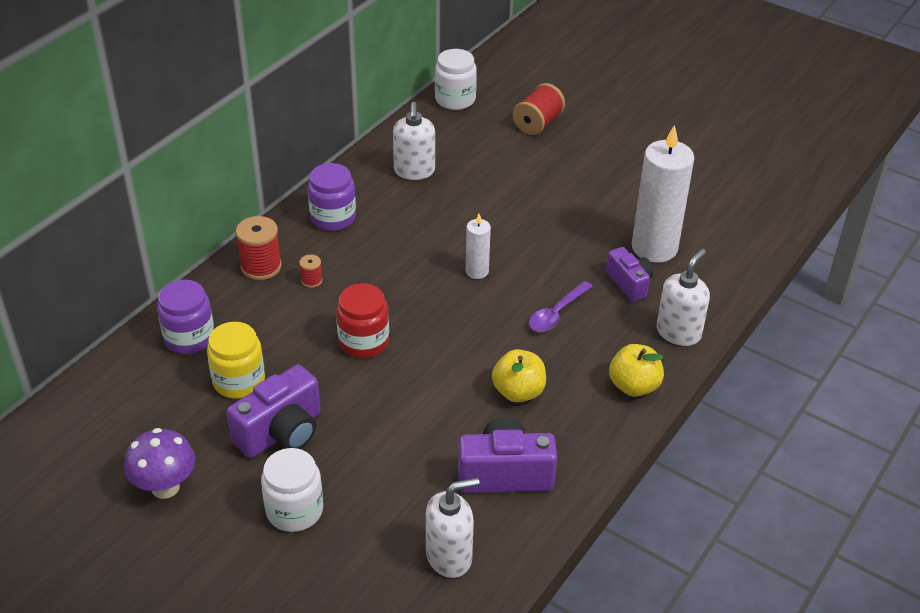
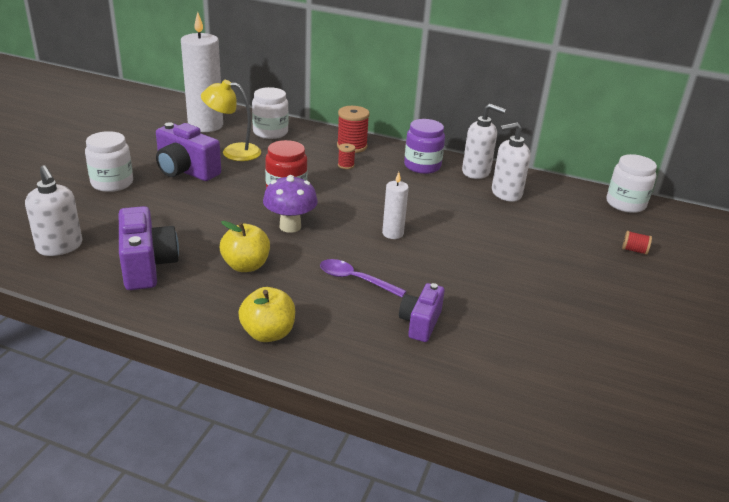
camera: 75 degrees right, 10 degrees down
(165, 487) = (135, 141): purple mushroom -> purple mushroom (290, 226)
(189, 338) = (270, 132): purple jar -> white jar
(239, 381) = (233, 152): yellow jar -> yellow lamp
(537, 123) = (634, 250): red spool -> red spool, size x0.52
(629, 283) = (420, 323): purple camera -> purple camera turned 150 degrees clockwise
(654, 248) = (488, 338): white candle -> white candle (205, 125)
(678, 332) = (358, 362): white soap dispenser -> white soap dispenser (476, 172)

